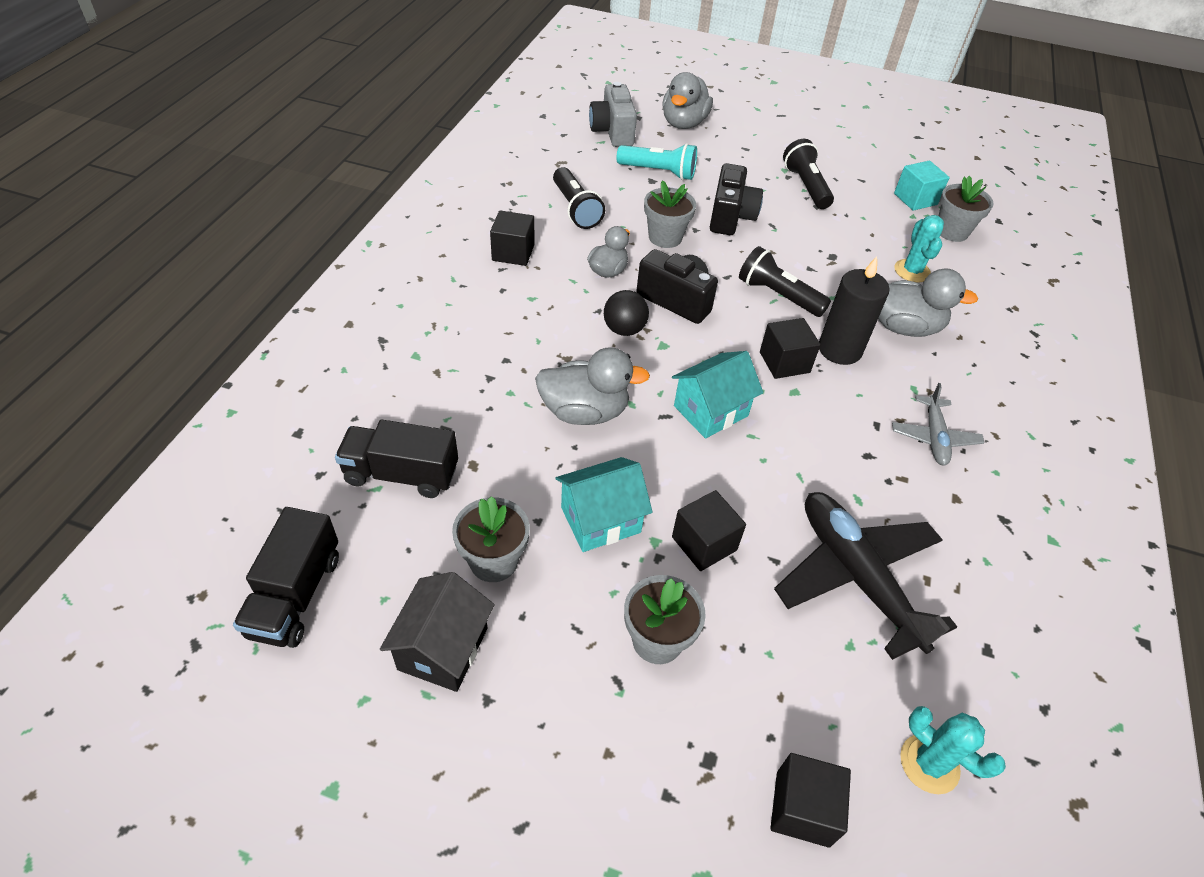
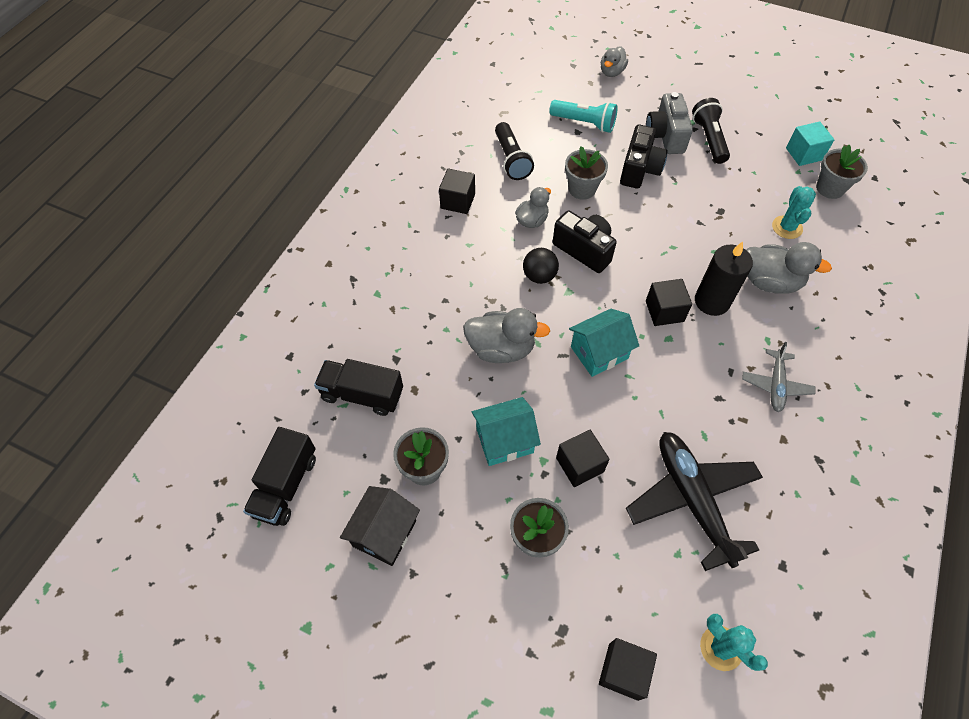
camera: 10 degrees right, 10 degrees up
(613, 132) = (550, 81): grey camera -> grey camera (665, 136)
(683, 123) = (611, 72): grey duck -> grey duck, size x0.63
(778, 295) = (668, 248): black flashlight -> none

